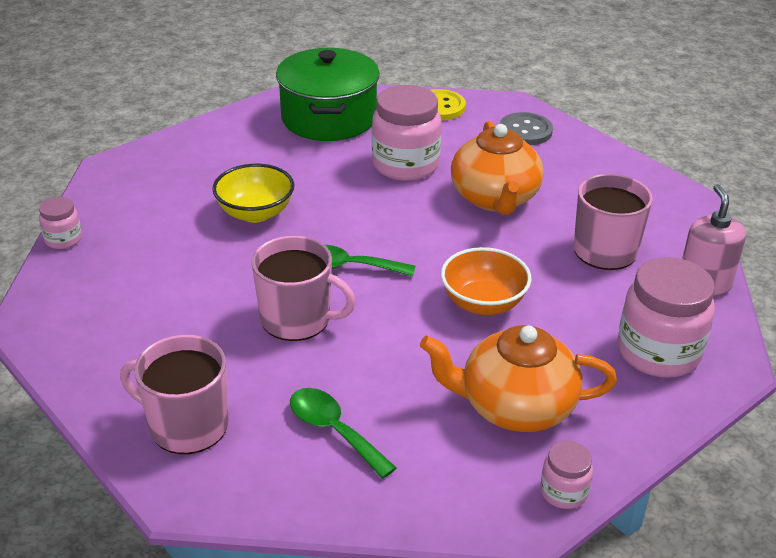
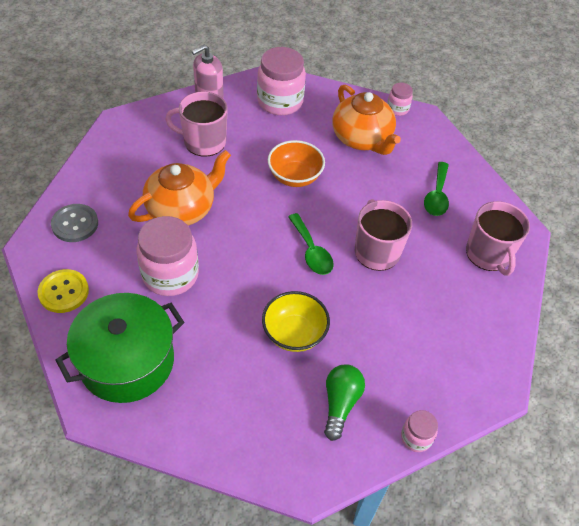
camera: 125 degrees left, 15 degrees up
(152, 210) = (340, 403): none -> green light bulb

